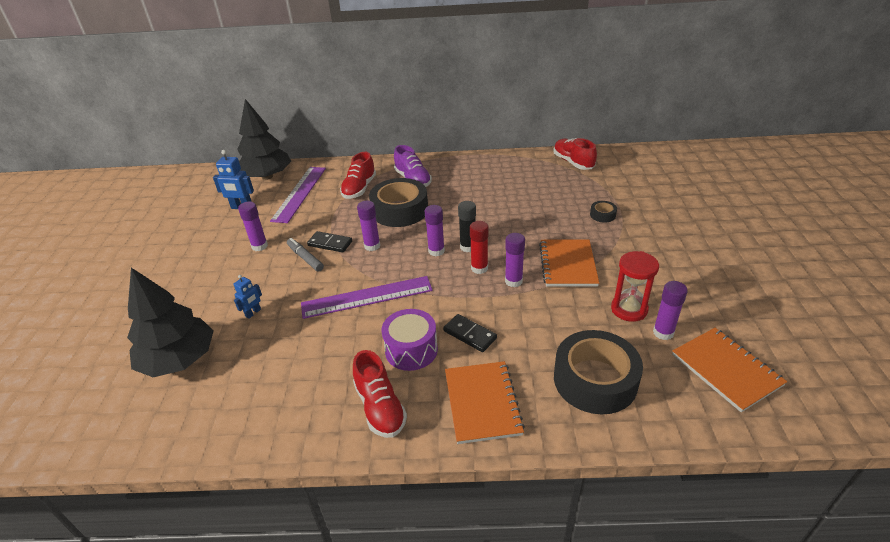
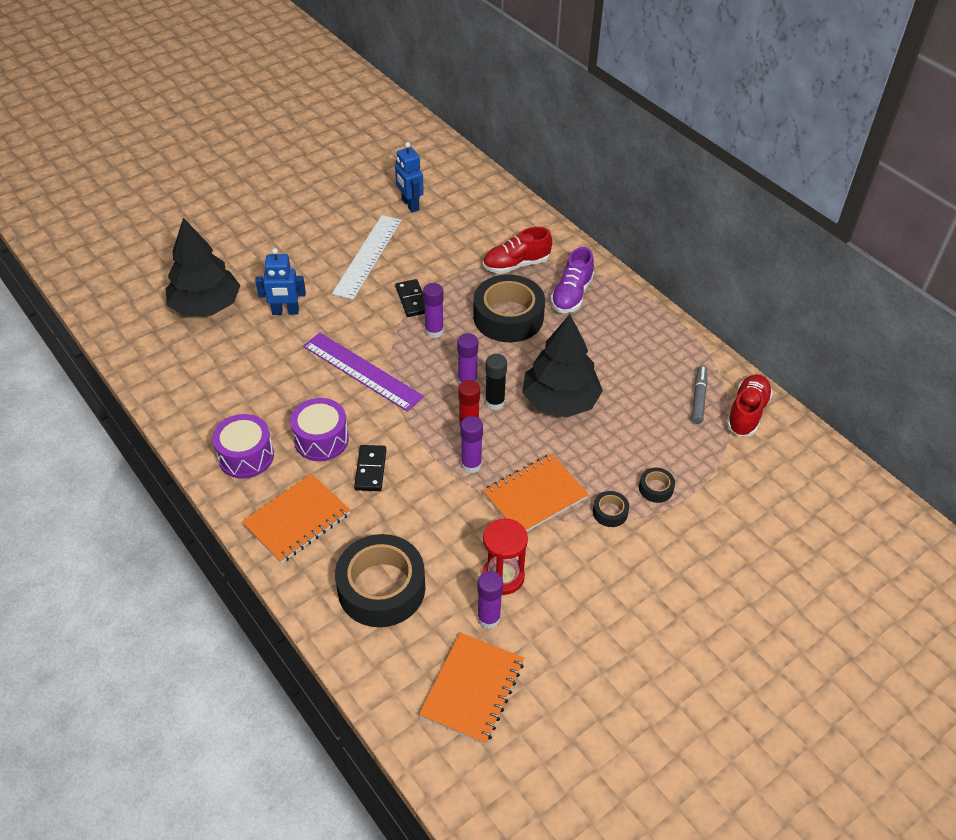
camera: 50 degrees right, 10 degrees up
(253, 313) = (285, 312): blue robot -> blue robot, size x1.62
(259, 246) = (368, 256): purple glue stick -> white ruler
(267, 176) = (472, 187): black tree -> black tree (560, 401)
(299, 193) = (467, 228): purple ruler -> none
(305, 258) = (378, 297): grey marker -> grey marker (698, 398)
(380, 407) = (246, 456): red shoe -> purple drum
(607, 240) = (610, 512): none -> black tape

